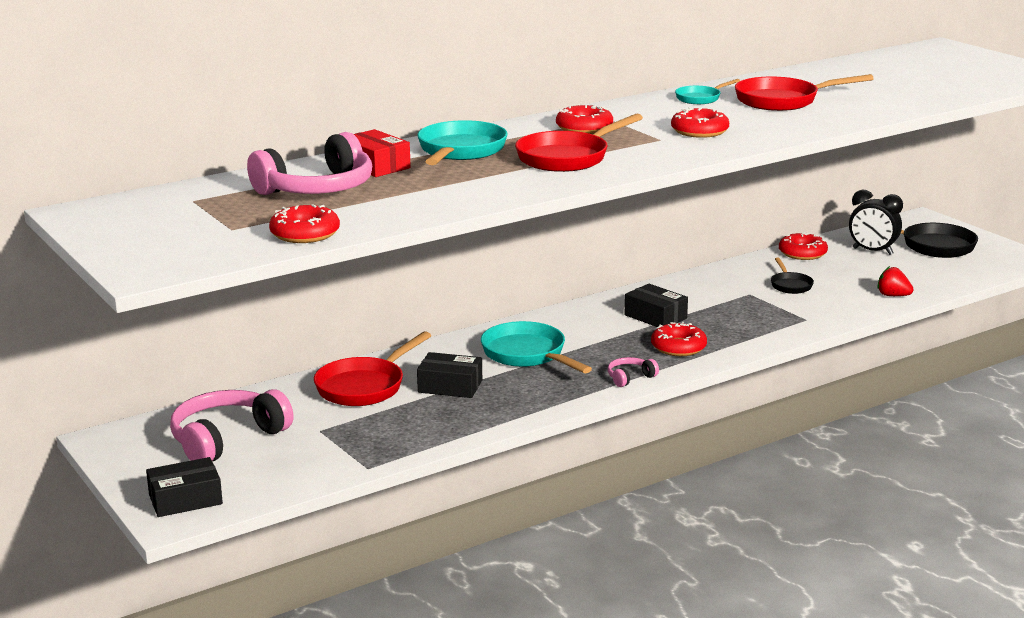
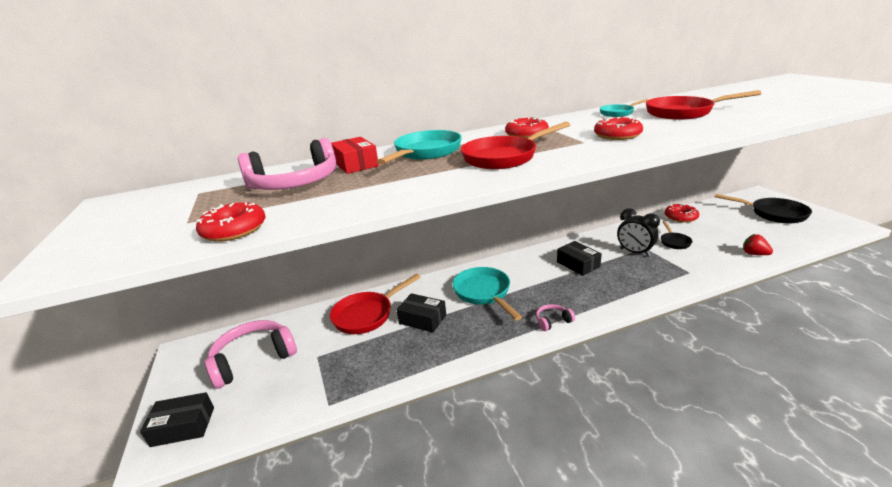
camera: 15 degrees right, 5 degrees up
(678, 347) = (592, 293): red donut -> none
(872, 251) = (730, 217): black clock -> black clock (634, 252)

